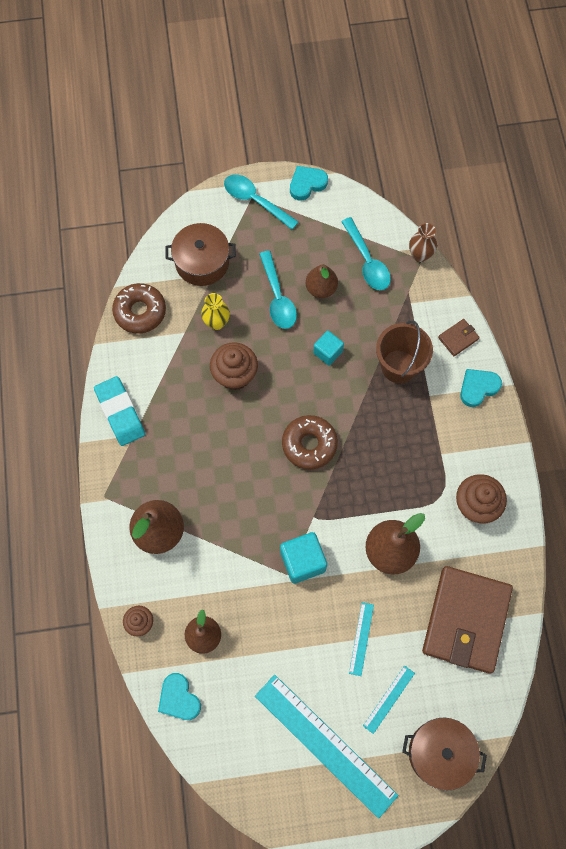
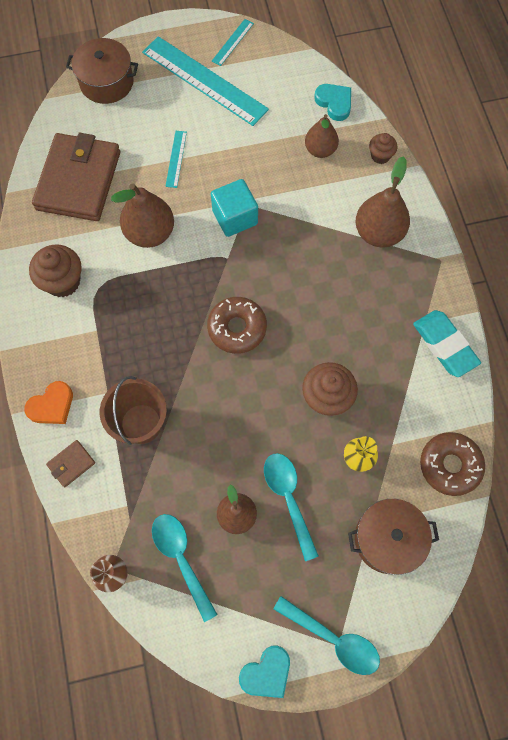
camera: 175 degrees right, 0 degrees up
(328, 352) = (223, 433): turquoise cube -> none
(389, 699) = (150, 116): turquoise ruler -> turquoise ruler (232, 42)
(478, 388) = (52, 406): turquoise heart -> orange heart

